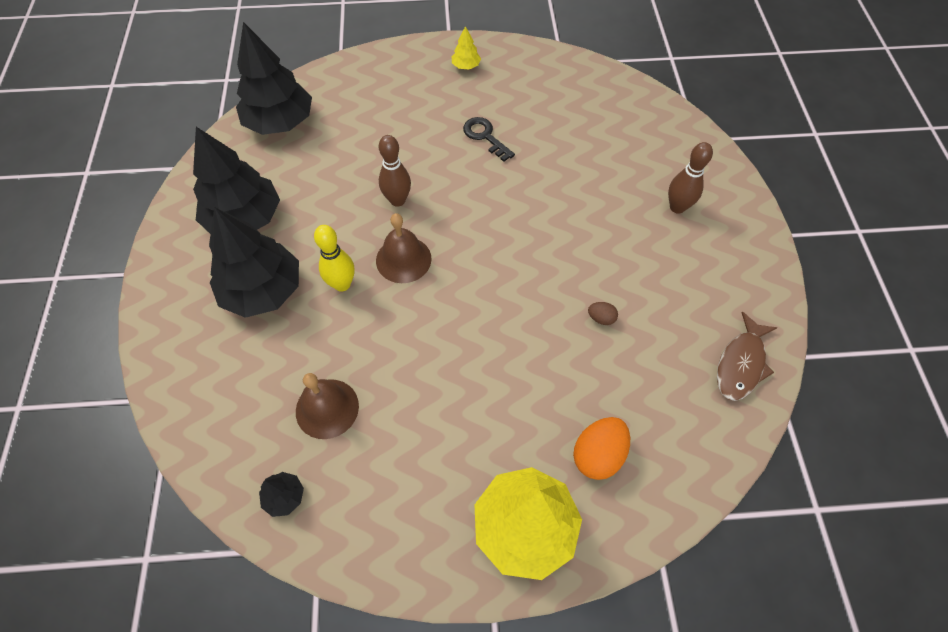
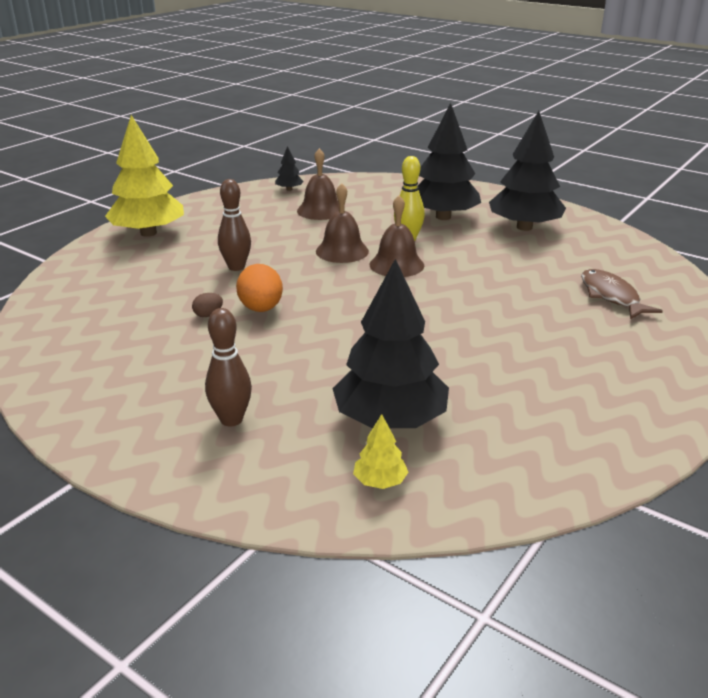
camera: 130 degrees right, 30 degrees down
(280, 122) = (636, 266): black tree -> black tree (390, 420)
(397, 200) = (464, 283): brown bowling pin -> brown bowling pin (236, 267)
(411, 315) = (342, 251): none -> brown bell
(466, 66) = (640, 393): yellow tree -> yellow tree (380, 481)
(485, 137) = (494, 354): black key -> none
(598, 455) = (133, 268): orange egg -> orange egg (261, 309)
(741, 364) = (56, 353): brown fish -> brown fish (611, 296)

